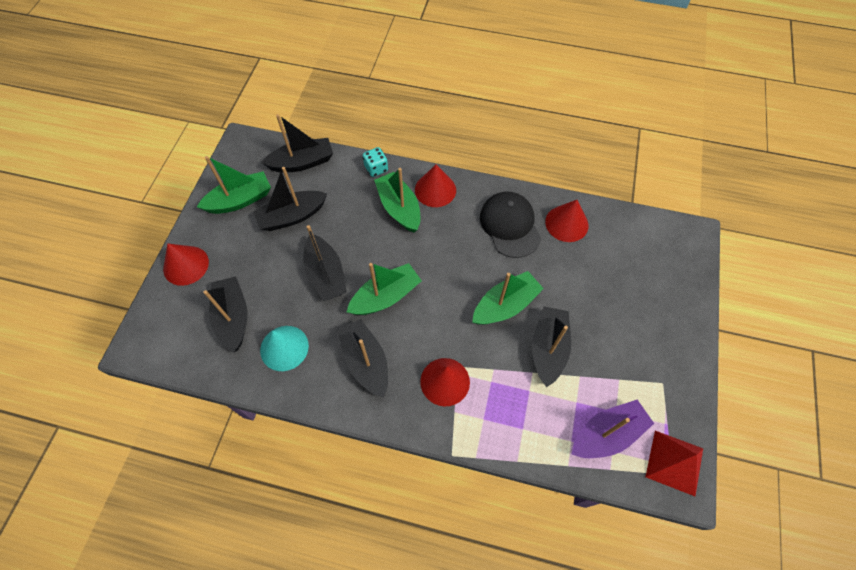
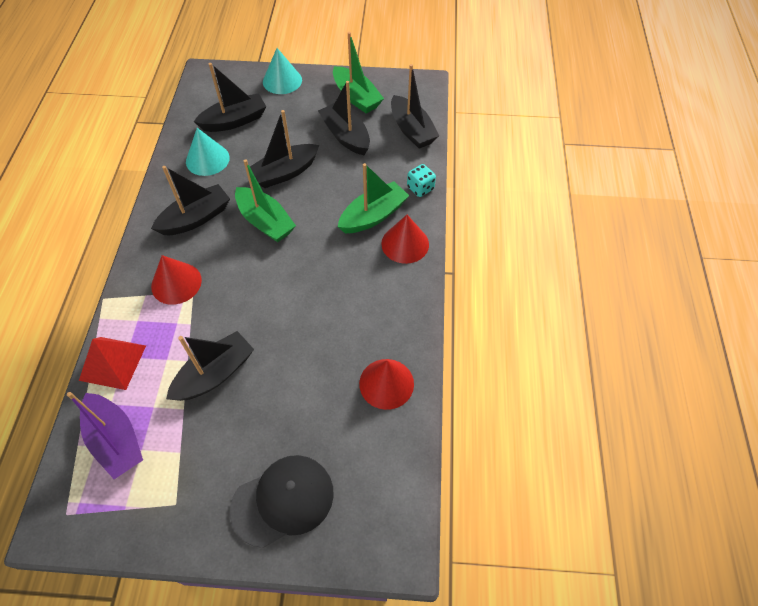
camera: 80 degrees right, 5 degrees down
(186, 265) = (282, 81): red cone -> turquoise cone
(505, 305) = (265, 327): green boat -> none
(510, 225) = (371, 322): black cap -> black cap (283, 500)
(548, 349) = (215, 374): black boat -> black boat turned 45 degrees counterclockwise
(674, 462) = (79, 516): red pyramid -> red pyramid (112, 363)

